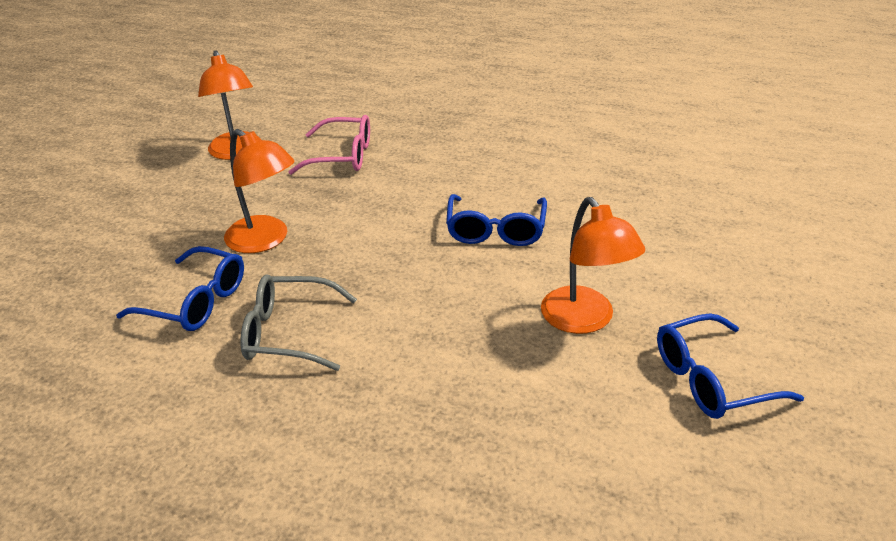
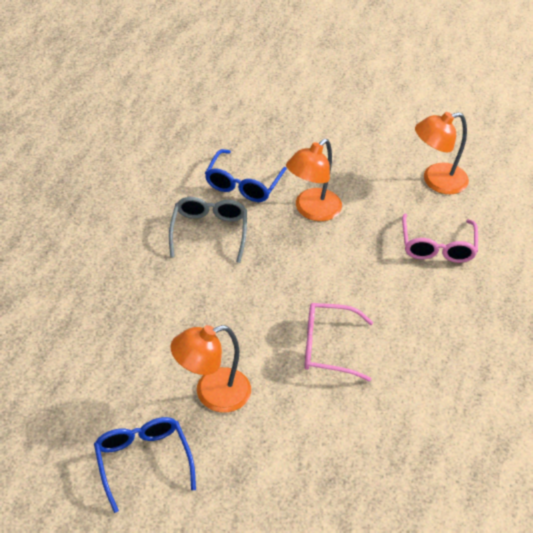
camera: 85 degrees right, 10 degrees up
(496, 230) = (327, 347): blue glasses -> pink glasses

